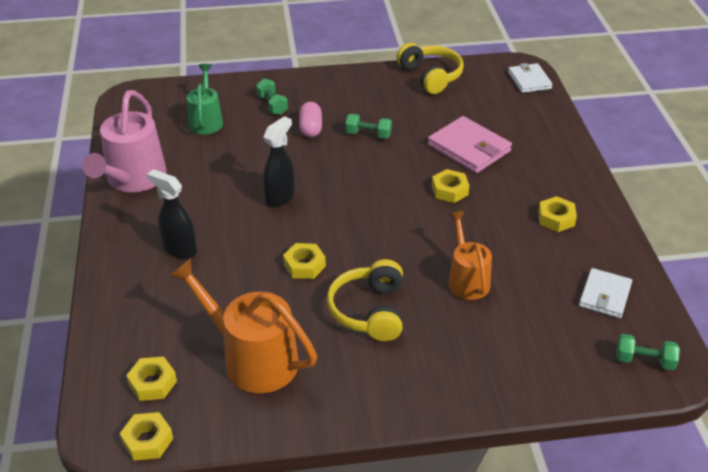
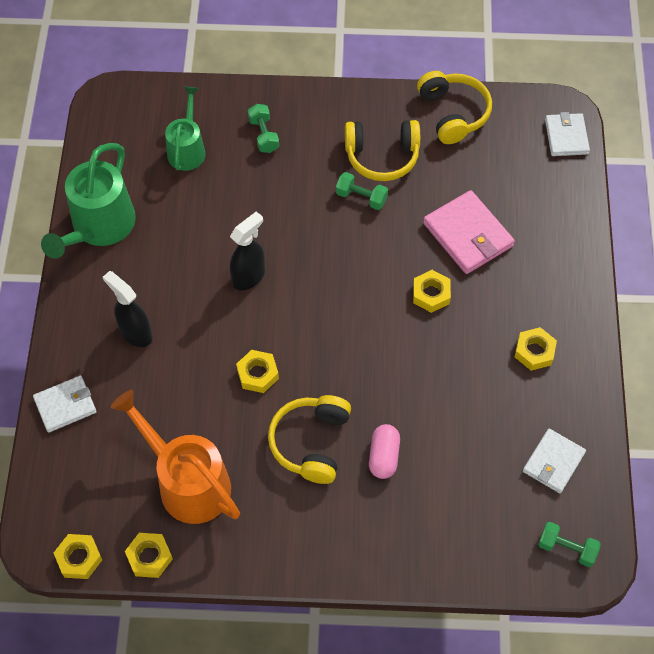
camera: 10 degrees right, 20 degrees up
(117, 313) = (65, 405): none -> white wallet
(133, 179) = (99, 227): pink watering can -> green watering can
(152, 383) = (90, 495): yellow nut -> yellow nut (149, 557)
(310, 128) = (299, 178): pink capsule -> pink capsule (383, 456)
(379, 108) = (382, 156): none -> yellow headphones
(467, 279) = (418, 418): orange watering can -> none

